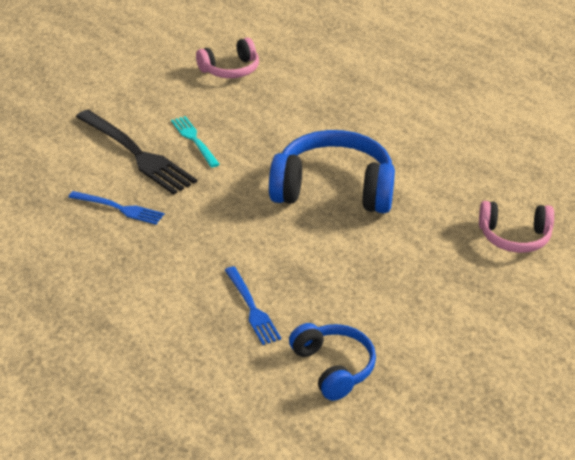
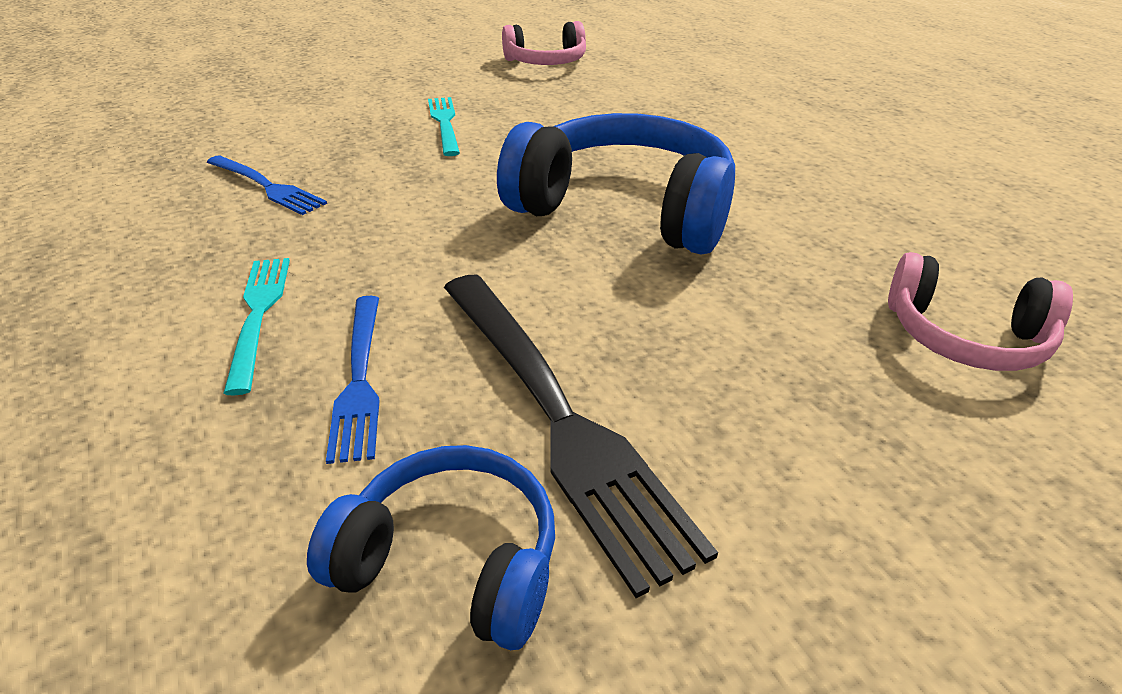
camera: 15 degrees right, 0 degrees up
(136, 154) = (351, 128): black fork -> black fork (557, 415)
(180, 286) = (259, 314): none -> turquoise fork
(333, 367) = (452, 561): blue headphones -> blue headphones turned 60 degrees counterclockwise

